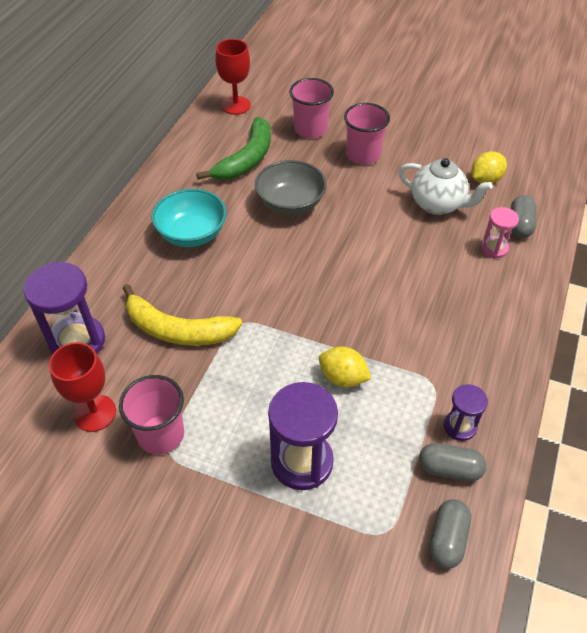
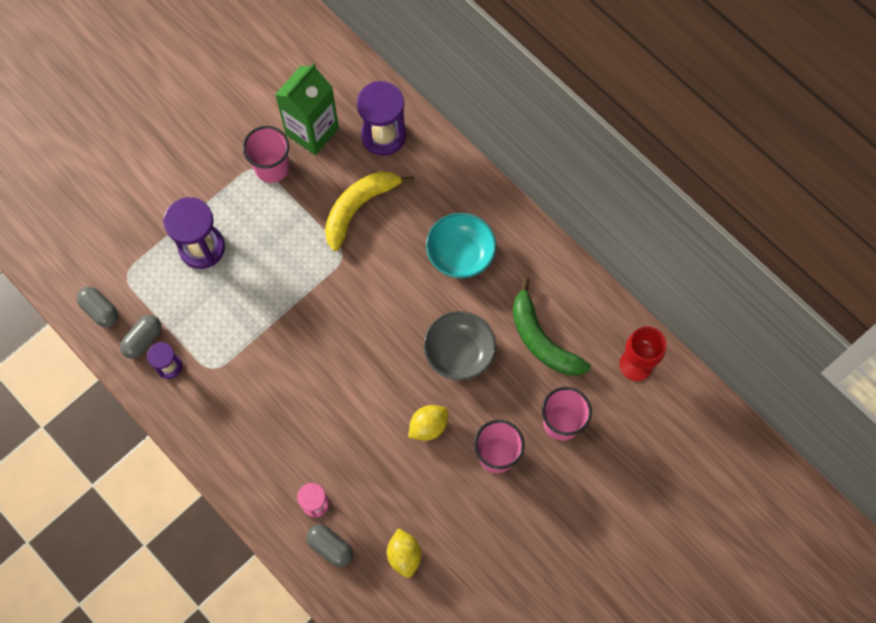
camera: 115 degrees right, 20 degrees up
(95, 413) = (312, 131): red goblet -> green carton
(343, 377) = (252, 306): yellow lemon -> yellow lemon (428, 426)
(438, 204) = (393, 487): white teapot -> none

